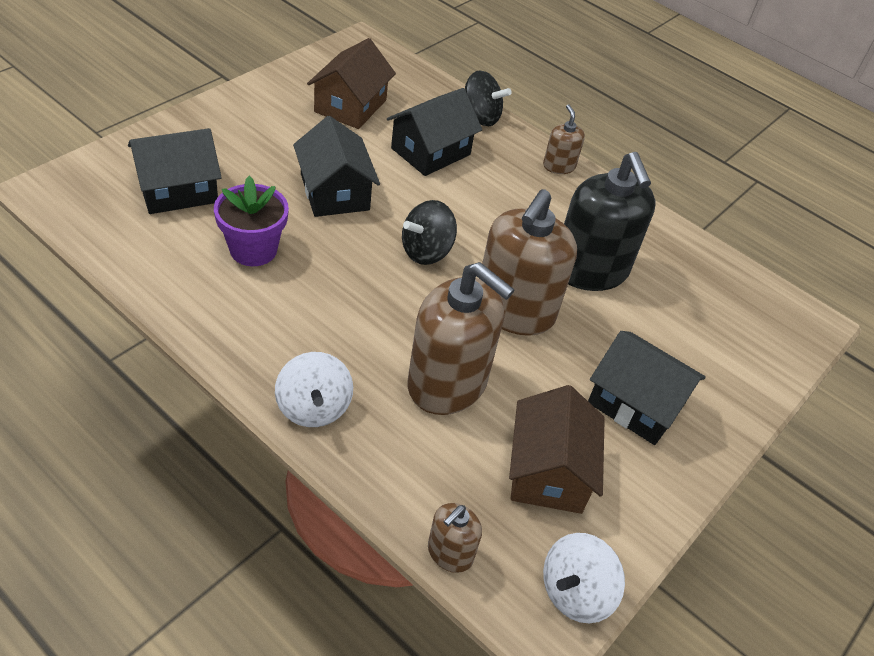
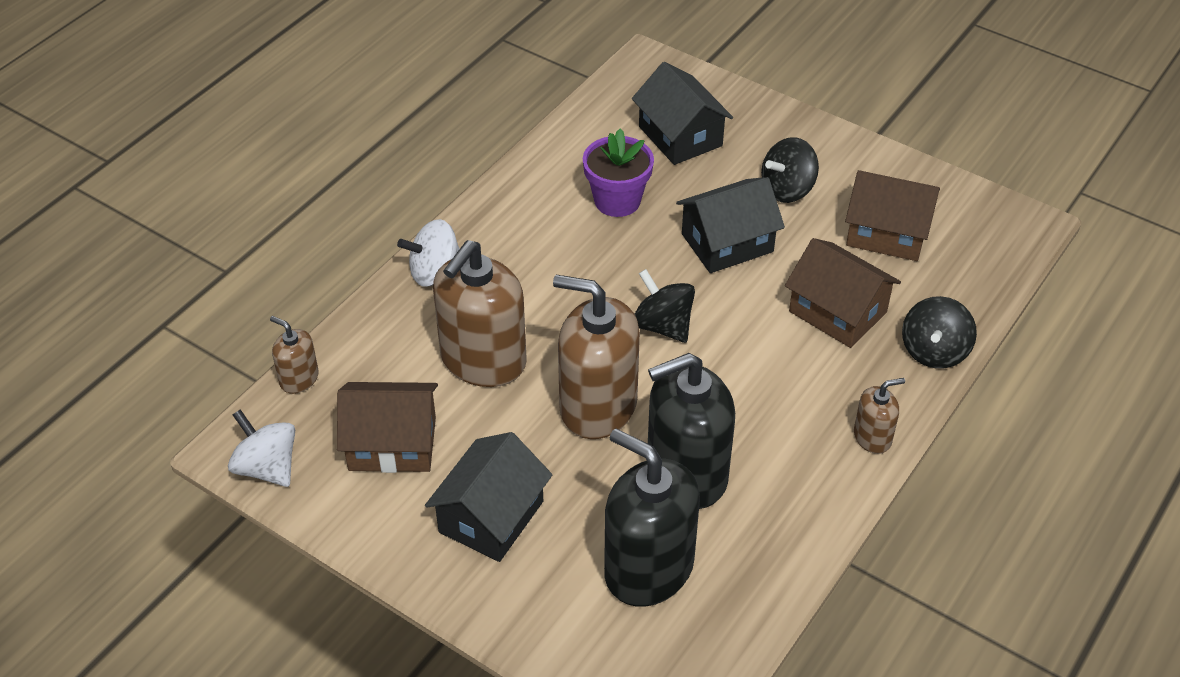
camera: 90 degrees right, 0 degrees up
(279, 143) = (787, 189): none -> black spinning top
(431, 151) = (837, 312): black house -> brown house
(683, 310) = (648, 568): none -> black soap dispenser

